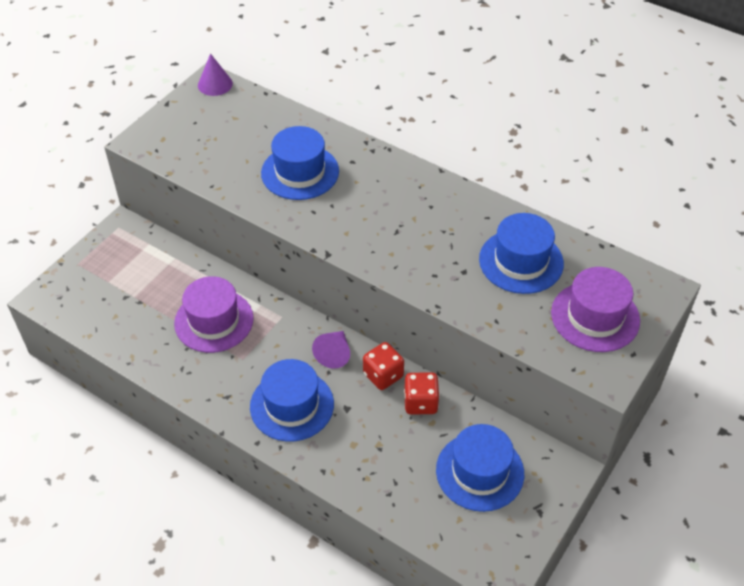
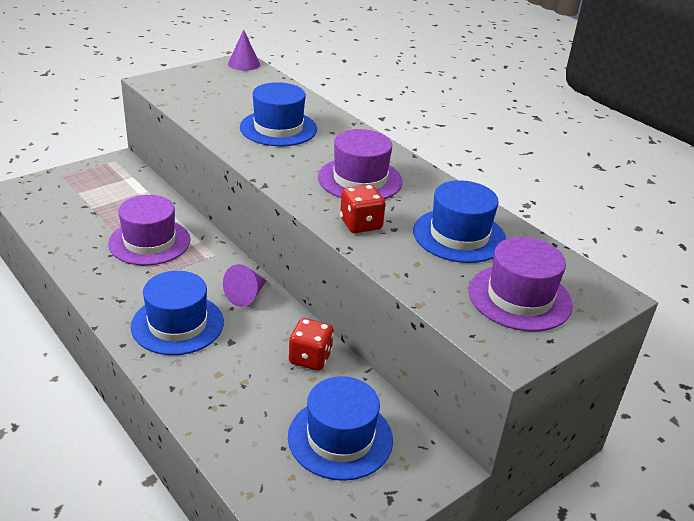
camera: 15 degrees right, 15 degrees down
(383, 375) = (284, 325): red dice -> red dice (361, 224)
(407, 218) = (360, 179): none -> purple hat

